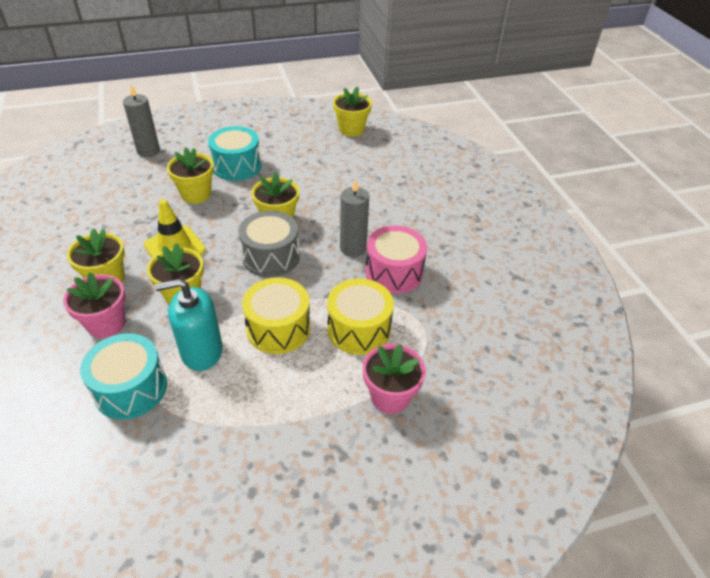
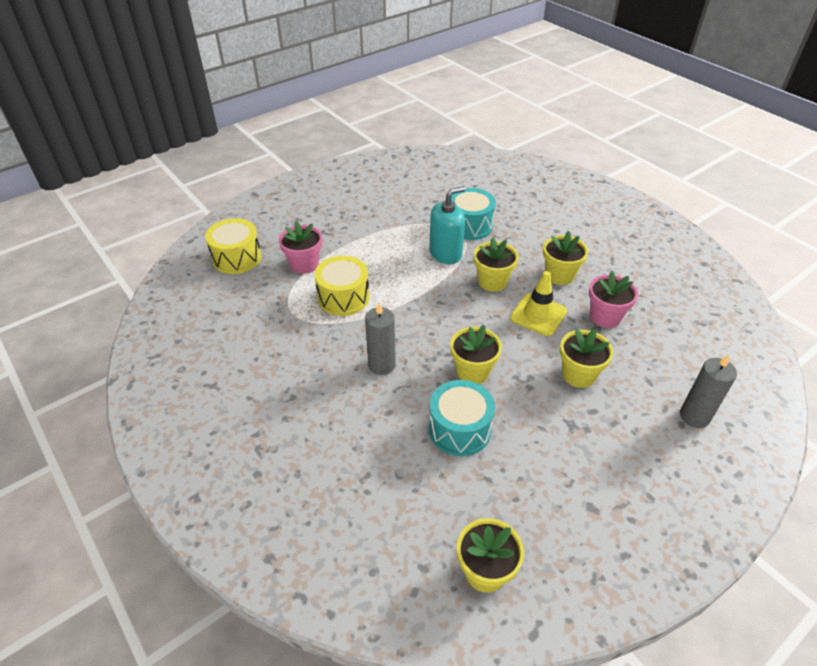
camera: 160 degrees right, 0 degrees up
(106, 324) = (524, 250): pink flower pot -> pink flower pot (605, 317)
(237, 166) = (576, 430): turquoise drum -> turquoise drum (459, 429)
(271, 257) = (450, 332): grey drum -> none
(278, 328) = (404, 281): yellow drum -> yellow drum (237, 258)
(394, 272) = (332, 352): pink drum -> none

